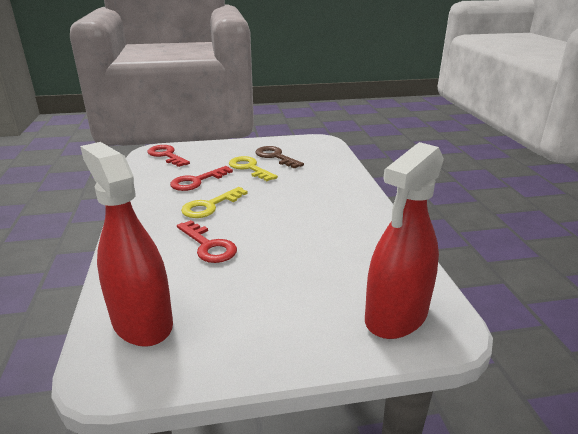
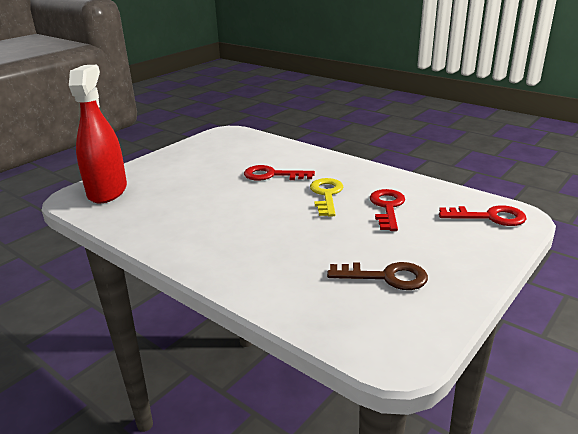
camera: 140 degrees right, 0 degrees up
(142, 322) = (242, 143): red spray bottle -> none
(249, 168) = (377, 244): yellow key -> none

